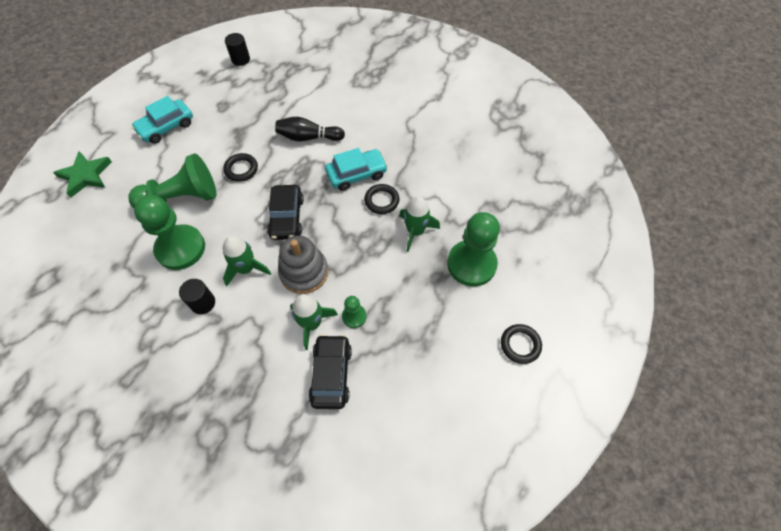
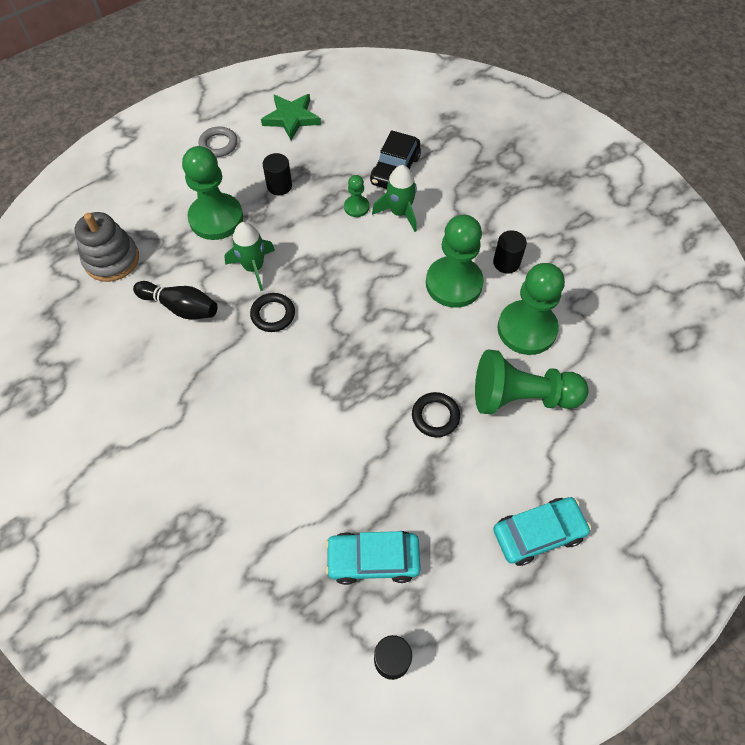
camera: 160 degrees left, 0 degrees up
(86, 175) = (658, 478): green star -> green star (291, 118)
(246, 269) = (454, 283): green rocket -> green pawn
(287, 217) = (393, 328): black car -> none
(304, 272) = (392, 261): grey stacking toy -> grey stacking toy (112, 259)
(308, 137) = (328, 439): black bowling pin -> black bowling pin (181, 307)
(356, 174) = (287, 359): turquoise car -> turquoise car (373, 560)
(435, 316) = (279, 186): none -> black cylinder
(520, 345) = (218, 144): black ring -> grey ring

